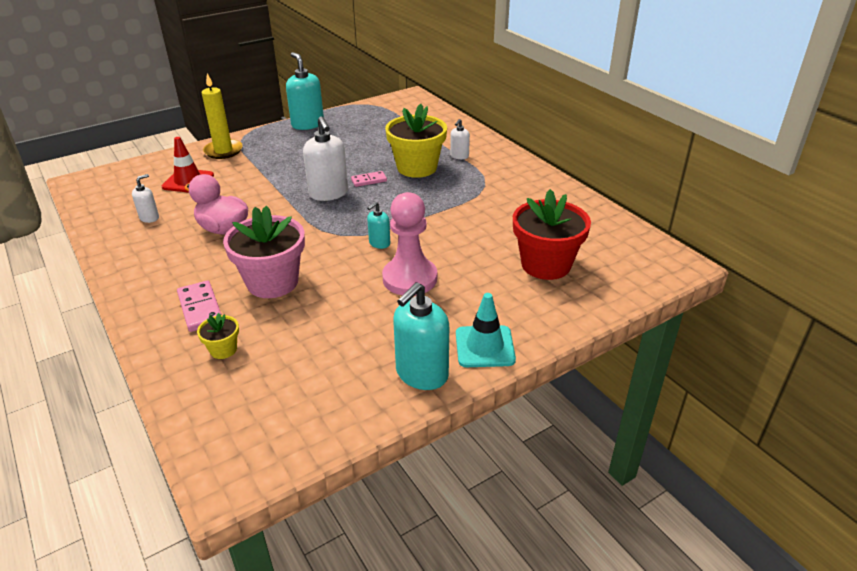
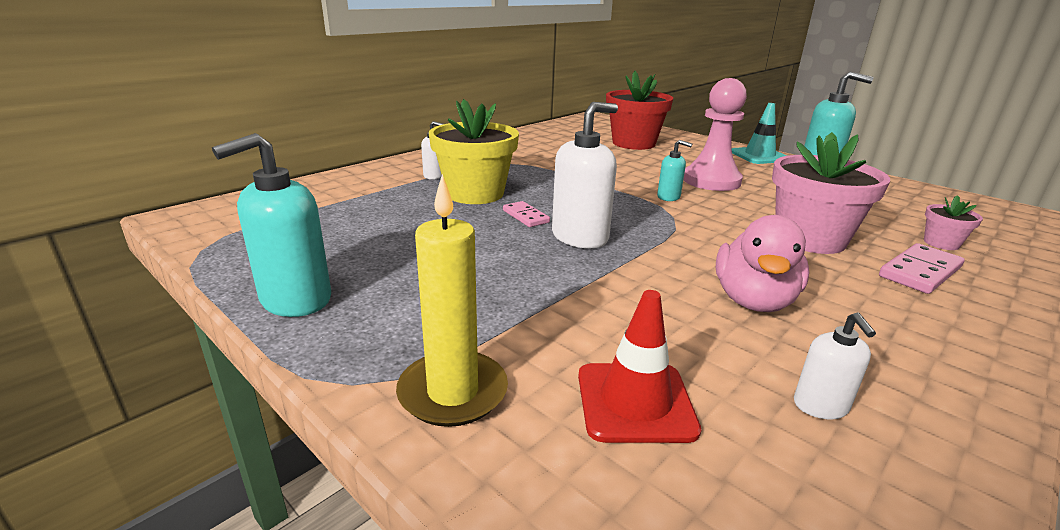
camera: 105 degrees left, 10 degrees down
(149, 218) = (820, 406): white soap dispenser -> white soap dispenser turned 120 degrees counterclockwise
(223, 349) = (941, 243): yellow flower pot -> pink flower pot

